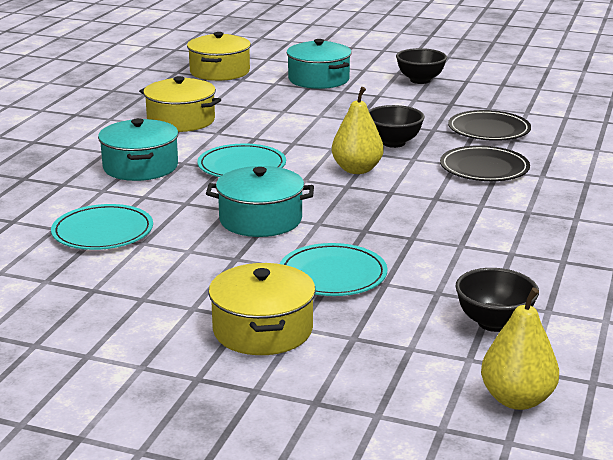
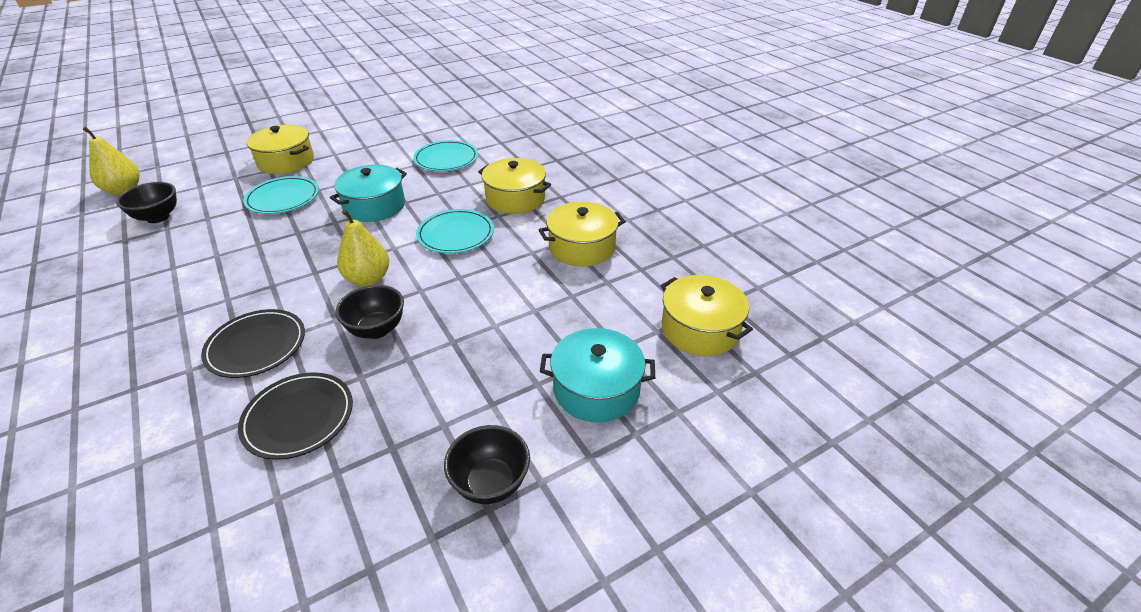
camera: 130 degrees right, 15 degrees up
(140, 167) = (515, 199): turquoise pot -> yellow pot

